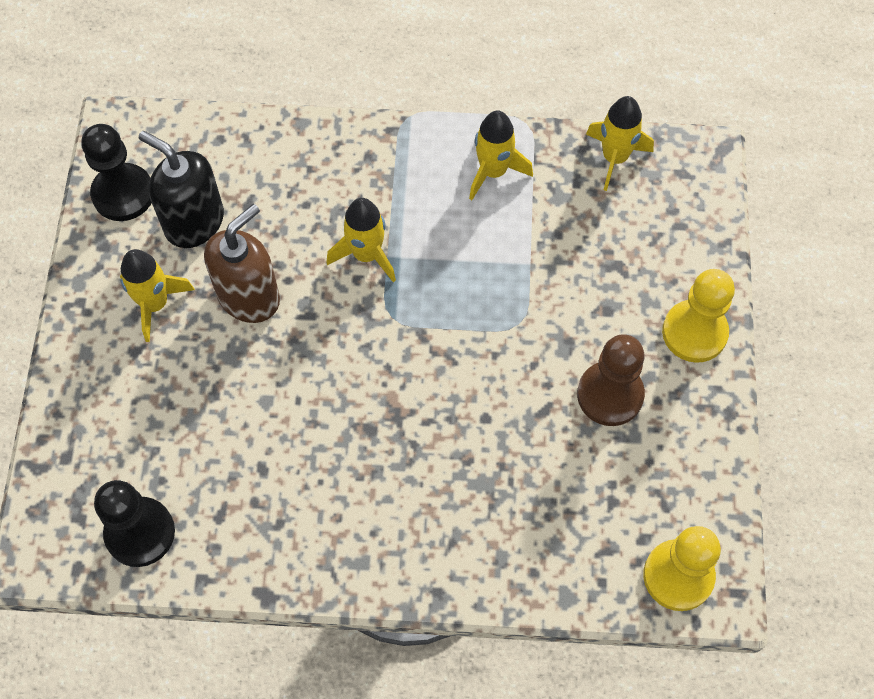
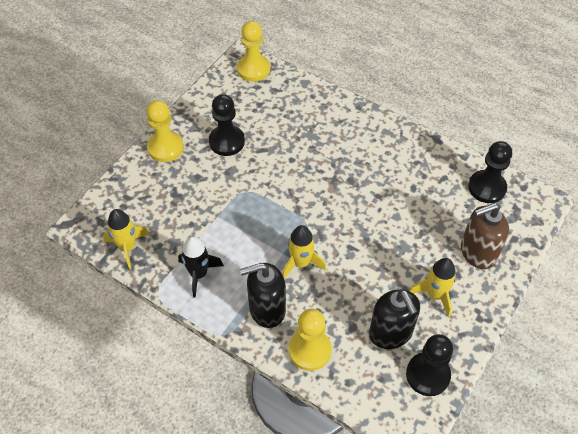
camera: 150 degrees left, 10 degrees down
(249, 296) = (379, 272): brown soap dispenser -> brown soap dispenser (477, 252)
(288, 150) = (309, 350): none -> yellow pawn
(373, 172) = (266, 309): none -> black soap dispenser
(493, 172) = (199, 274): yellow rocket -> black rocket
(610, 395) = (227, 141): brown pawn -> black pawn

